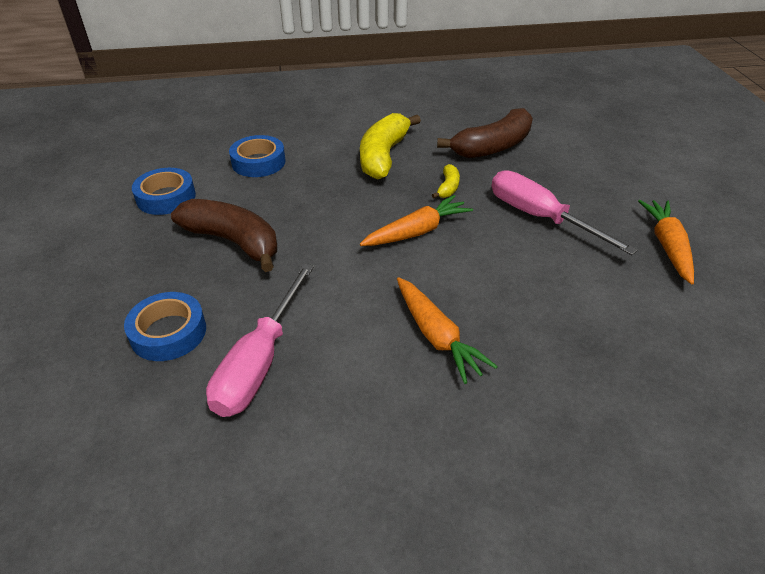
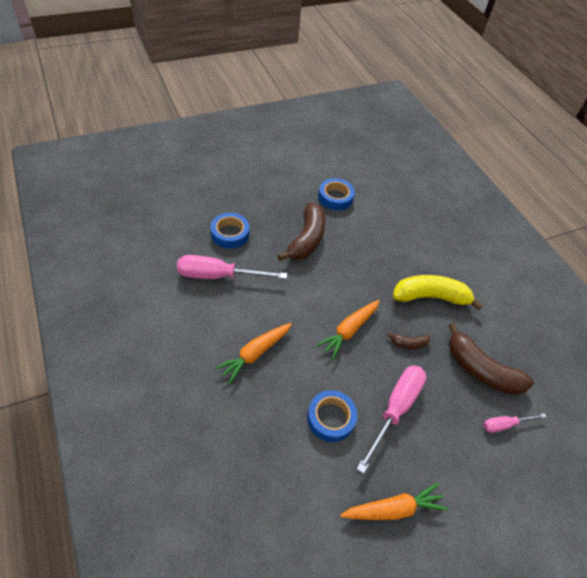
camera: 70 degrees right, 10 degrees up
(258, 162) = (390, 229): blue tape -> blue tape (331, 418)
(417, 231) = (349, 330): orange carrot -> orange carrot turned 90 degrees clockwise
(448, 187) = (408, 343): yellow banana -> brown banana
(560, 149) = (505, 425): none -> pink screwdriver

